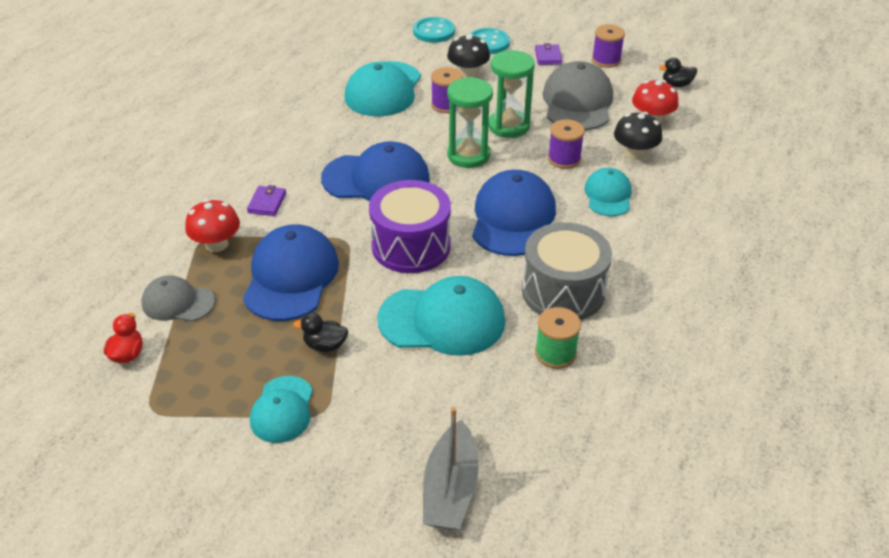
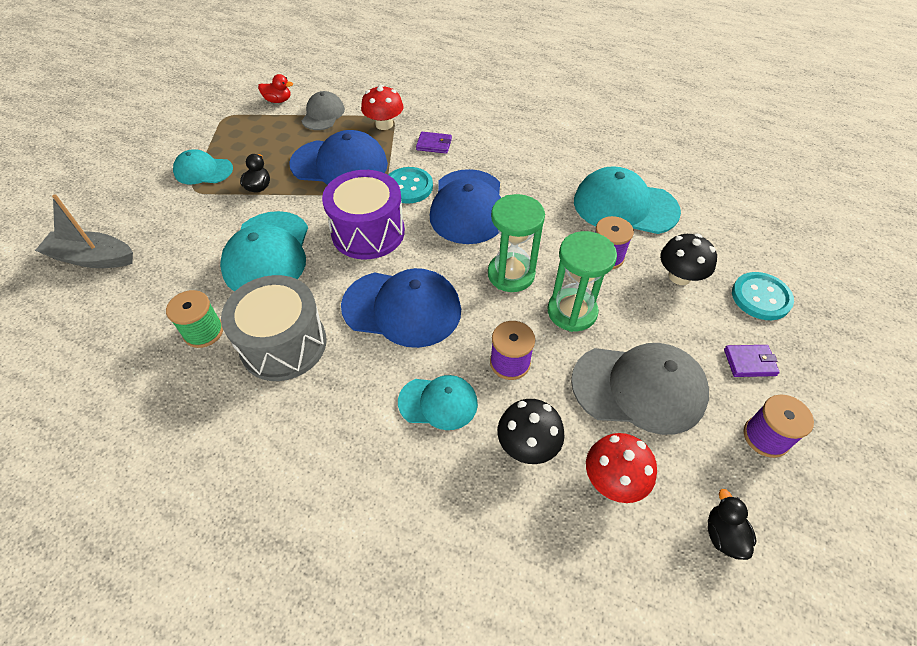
camera: 90 degrees right, 10 degrees up
(434, 31) = (767, 245): turquoise button -> turquoise button (408, 187)

